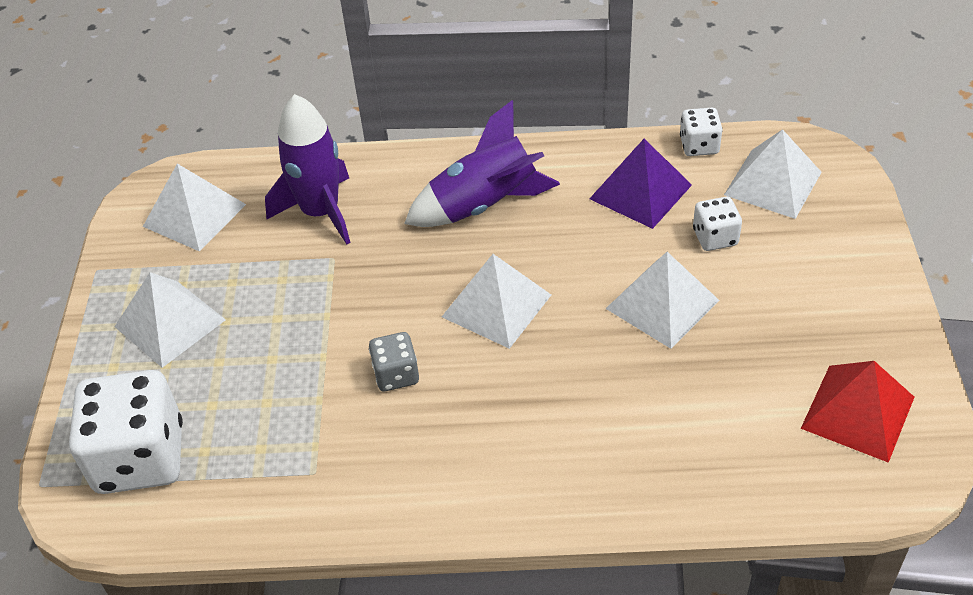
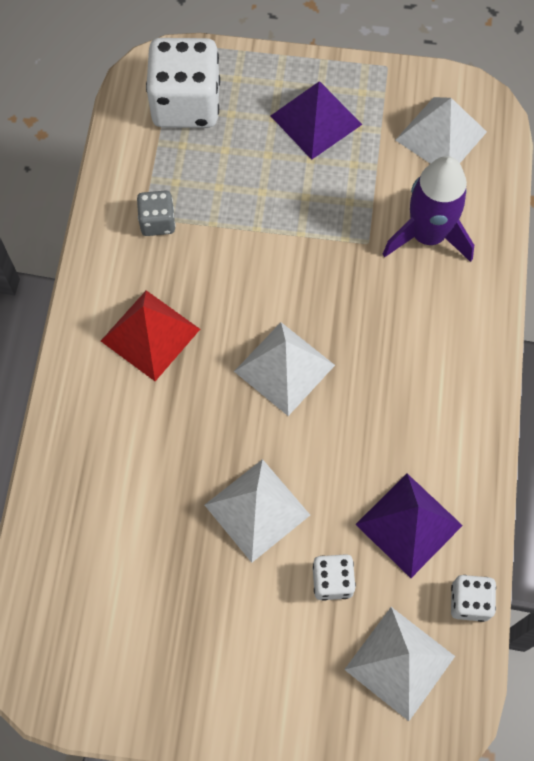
camera: 95 degrees right, 20 degrees up
(170, 323) = (316, 120): white pyramid -> purple pyramid
(396, 375) = (225, 281): grey dice -> grey dice (157, 222)
(484, 206) = (413, 375): purple rocket -> none
(857, 412) = (99, 646): red pyramid -> red pyramid (150, 335)

